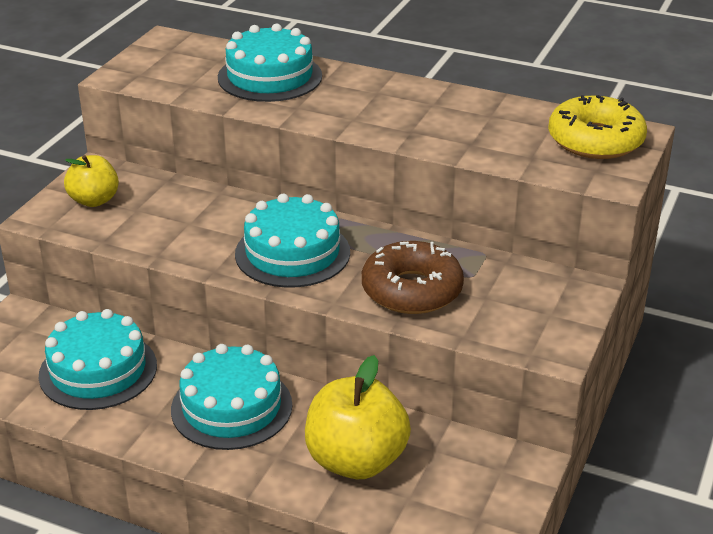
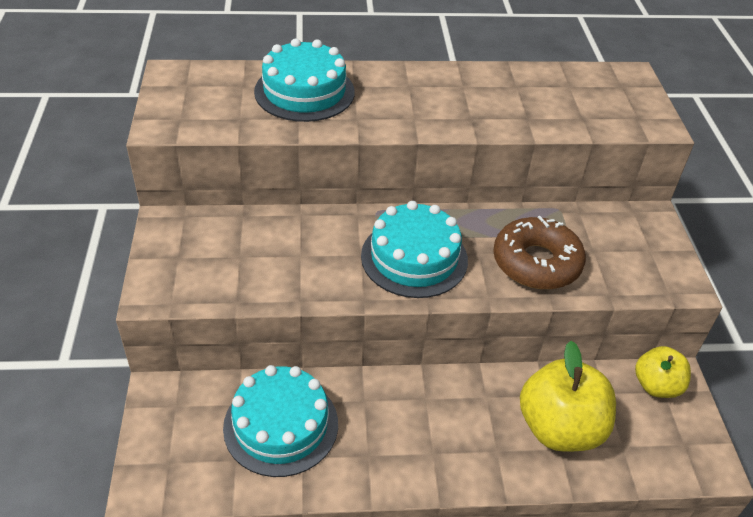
camera: 30 degrees left, 10 degrees up
(94, 200) = (192, 258): yellow apple -> yellow apple (656, 386)
(231, 407) = (424, 417): turquoise cake -> none
(595, 140) = (611, 90): yellow donut -> none

